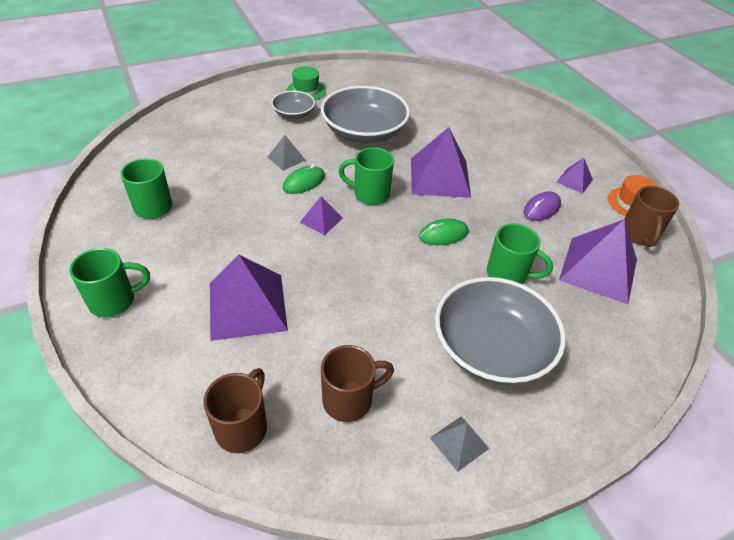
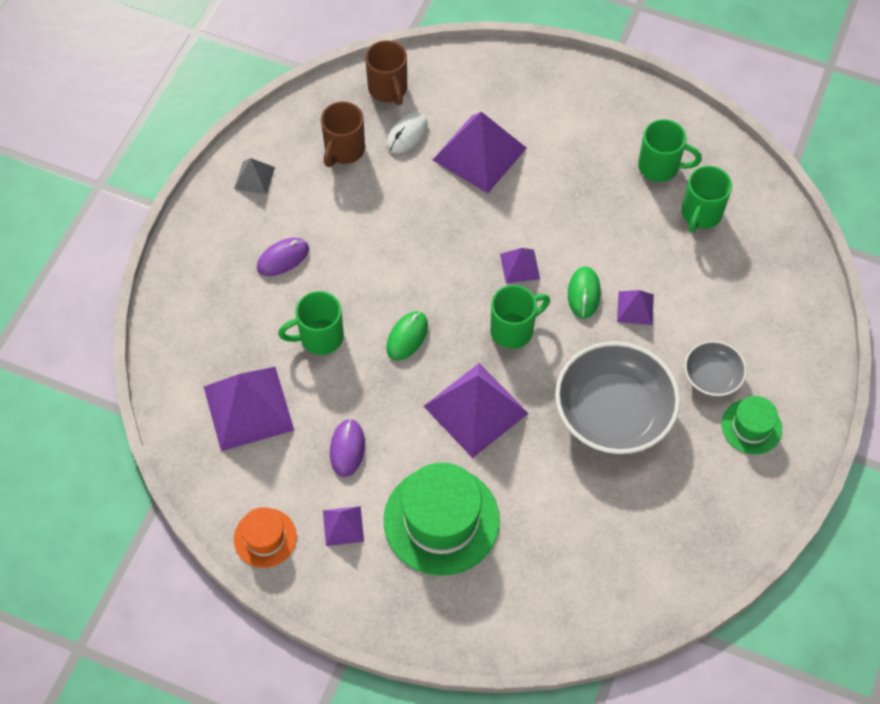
camera: 140 degrees right, 15 degrees up
(114, 301) = (566, 88): green mug -> green mug (700, 214)
(280, 368) = (407, 134): none -> white mouse
(286, 158) = (635, 308): grey pyramid -> purple pyramid
(491, 348) = (283, 258): grey bowl -> purple mouse
(511, 151) = (441, 520): none -> green hat
(639, 235) = (234, 489): brown mug -> none

